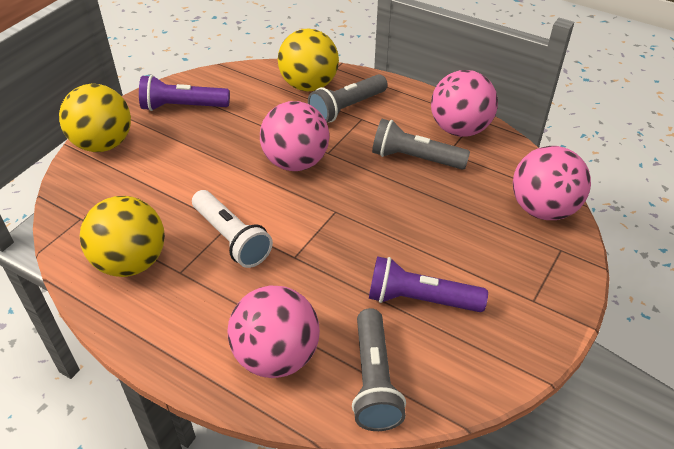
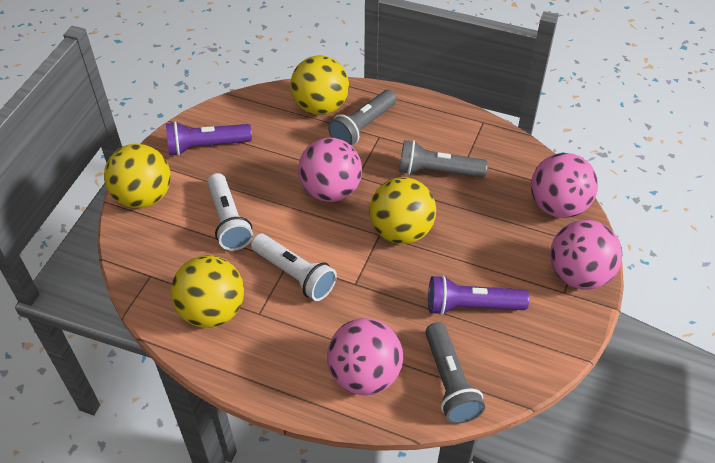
camera: 10 degrees left, 5 degrees up
(180, 177) = (228, 221): none -> white flashlight
(360, 211) = (401, 231): none -> yellow ball
(459, 129) = (471, 136): pink ball -> pink ball (578, 275)

